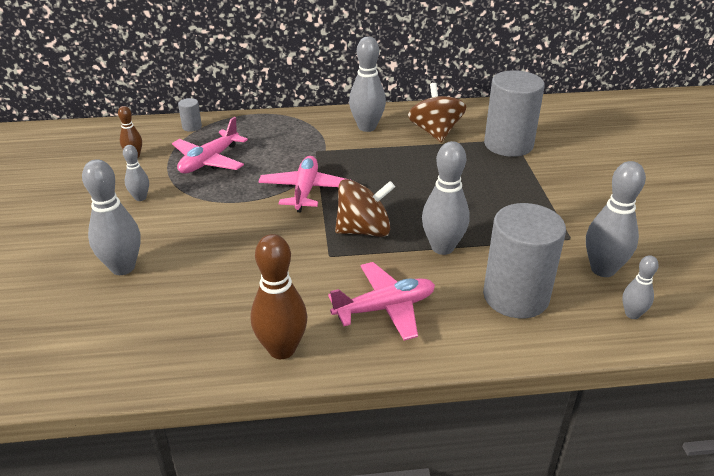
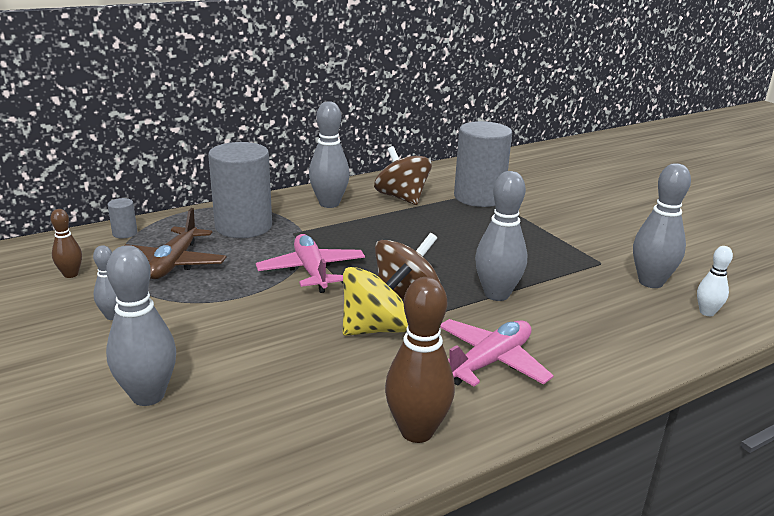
camera: 25 degrees left, 10 degrees down
(209, 161) = (174, 263): pink plane -> brown plane
(317, 254) = (376, 328): none -> yellow spinning top
(515, 296) = (600, 321): grey cylinder -> grey cylinder (243, 226)
(632, 314) = (707, 312): grey bowling pin -> white bowling pin

